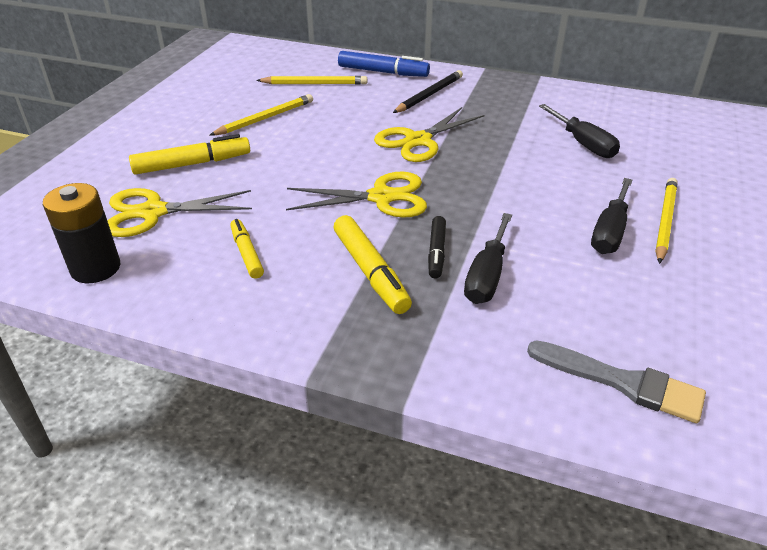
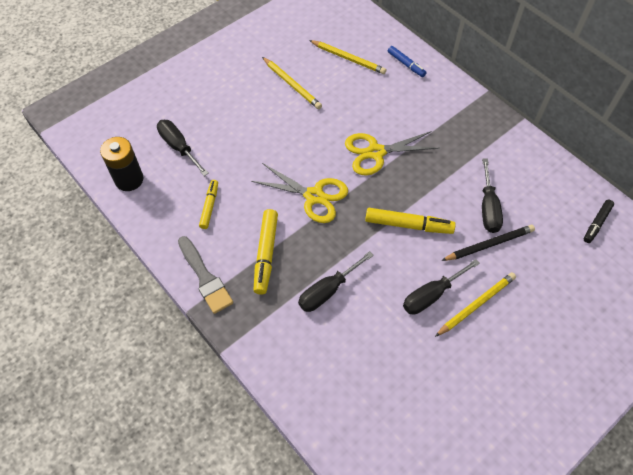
camera: 30 degrees right, 20 degrees up
(153, 212) = (179, 147): yellow scissors -> black screwdriver
(192, 164) = (222, 112): yellow marker -> yellow marker (408, 225)
(265, 118) = (292, 84): yellow pencil -> yellow pencil turned 60 degrees clockwise
(383, 72) = (406, 64): blue marker -> blue marker, size x0.63
(429, 95) = (420, 106): black pencil -> black pencil (489, 244)
(436, 252) = (313, 258): black marker -> black marker (596, 223)
(622, 382) = (340, 399): grey brush -> grey brush (205, 277)

